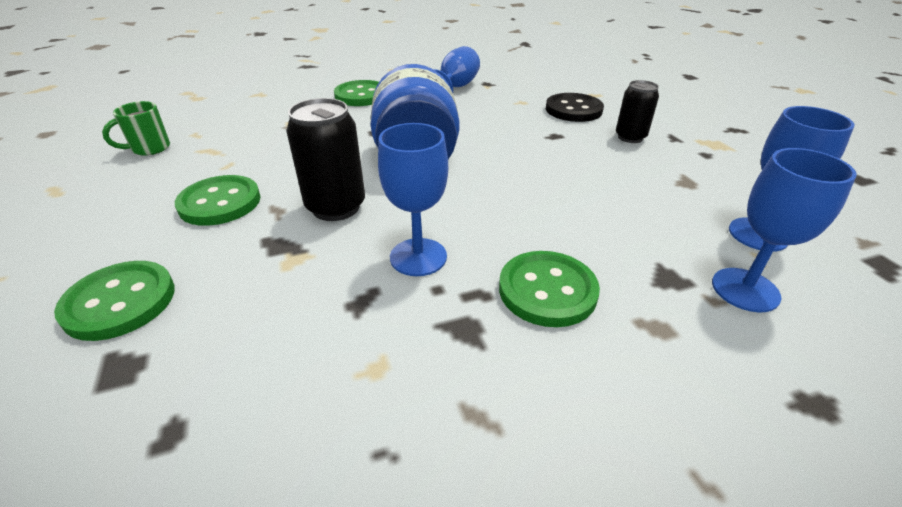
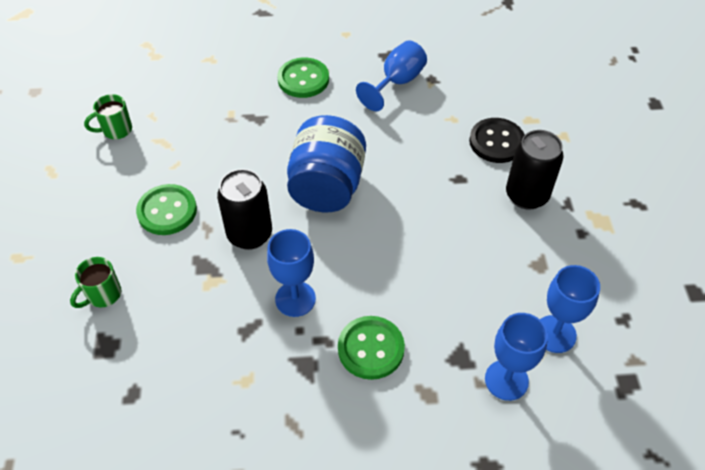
camera: 15 degrees right, 15 degrees up
(120, 302) = (103, 295): green button -> green mug
(630, 137) = (526, 195): black can -> black can, size x1.54

